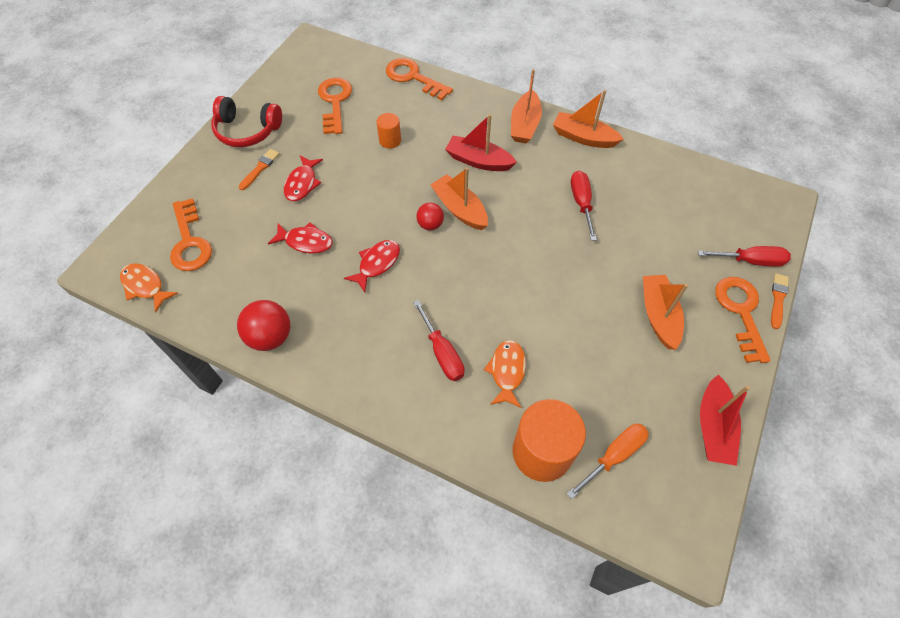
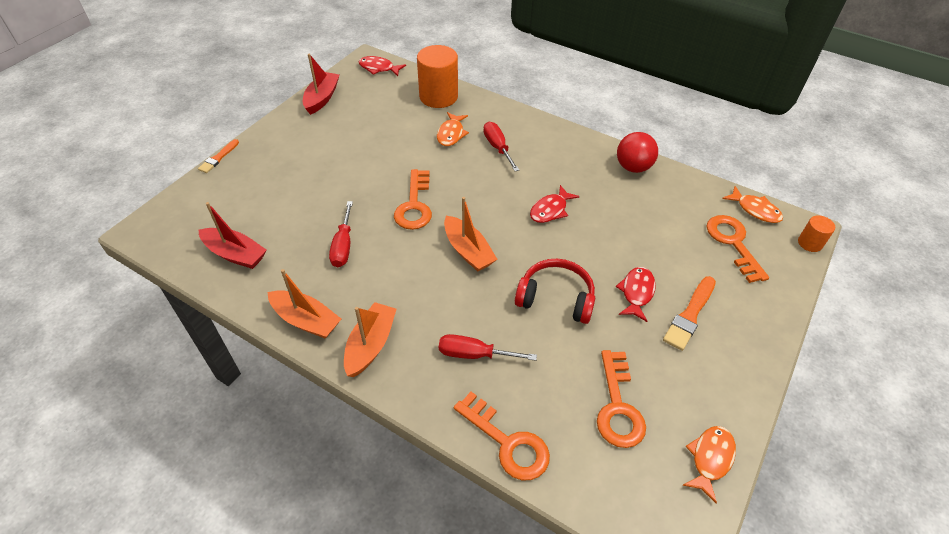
camera: 175 degrees left, 10 degrees down
(247, 130) = (724, 370): red headphones -> red headphones (555, 298)
(260, 168) = (690, 315): orange brush -> orange brush, size x1.56
(278, 80) = (710, 459): none -> orange fish
(305, 242) = (620, 234): red fish -> red fish (379, 68)
(390, 140) = (540, 338): orange cylinder -> orange cylinder (810, 243)
(430, 225) = (499, 239): red ball -> none
(478, 161) = (438, 301): red boat -> red boat (235, 254)
(614, 456) = (393, 92): orange screwdriver -> none
(658, 315) = (321, 155): orange boat -> none
(740, 312) = (255, 152): orange key -> orange key (414, 205)
(750, 261) = (218, 184): red screwdriver -> red screwdriver (474, 354)

